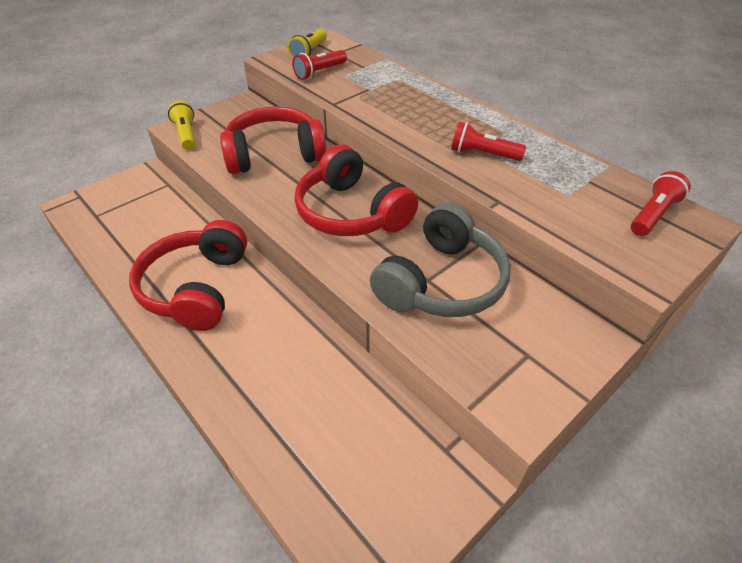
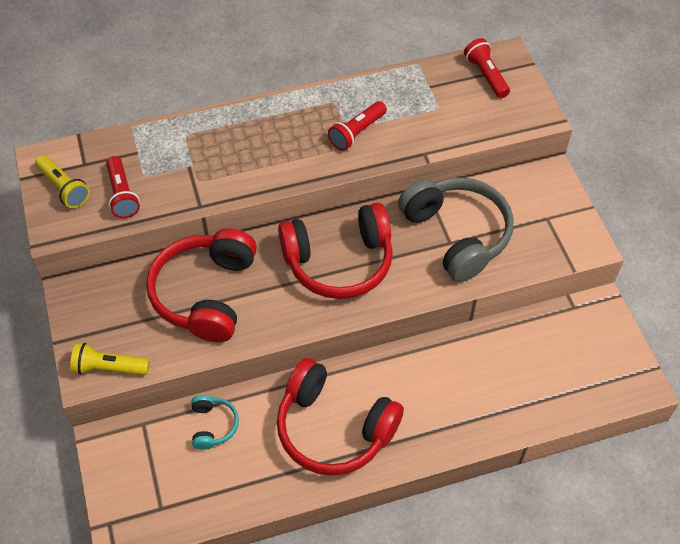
camera: 65 degrees left, 10 degrees up
(177, 217) = (213, 425): none -> turquoise headphones

